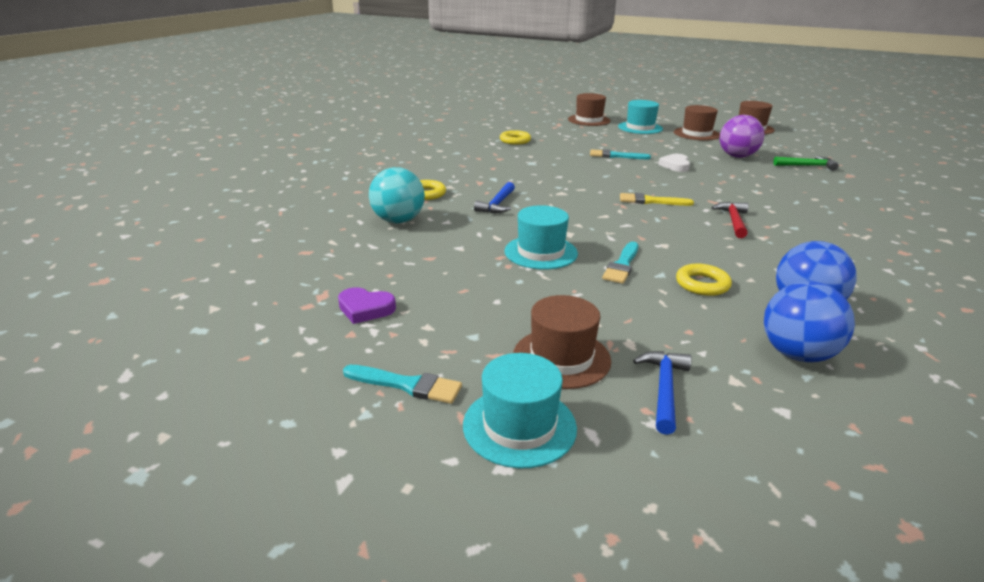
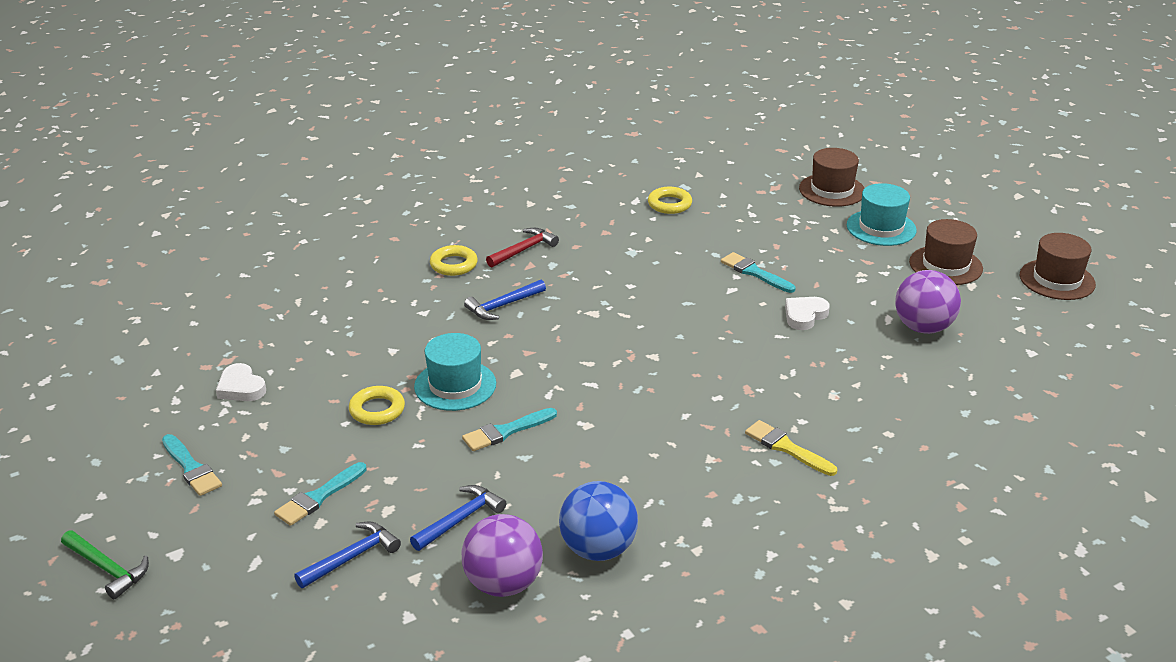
camera: 35 degrees right, 5 degrees up
(365, 309) = (241, 387): purple heart -> white heart
(398, 221) = (382, 295): turquoise ball -> none
(519, 426) = (220, 533): turquoise hat -> none
(561, 358) = (319, 497): brown hat -> turquoise brush
(651, 201) = (674, 361): yellow brush -> yellow brush (786, 448)
(691, 327) = (461, 519): none -> blue hammer
(702, 284) = (544, 484): yellow ring -> yellow ring (377, 410)
(733, 221) = (719, 424): red hammer -> red hammer (524, 250)
(797, 354) = (503, 584): blue ball -> purple ball
(807, 166) = (995, 379): green hammer -> green hammer (107, 569)

